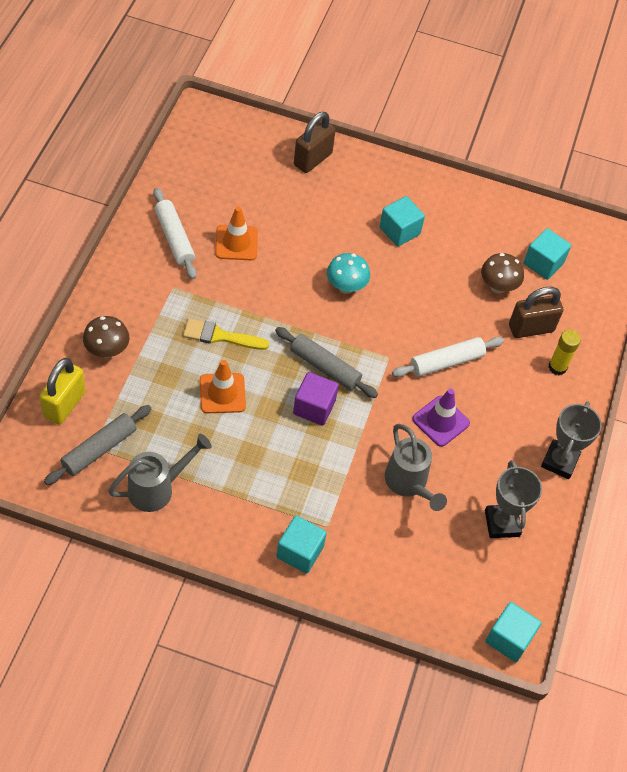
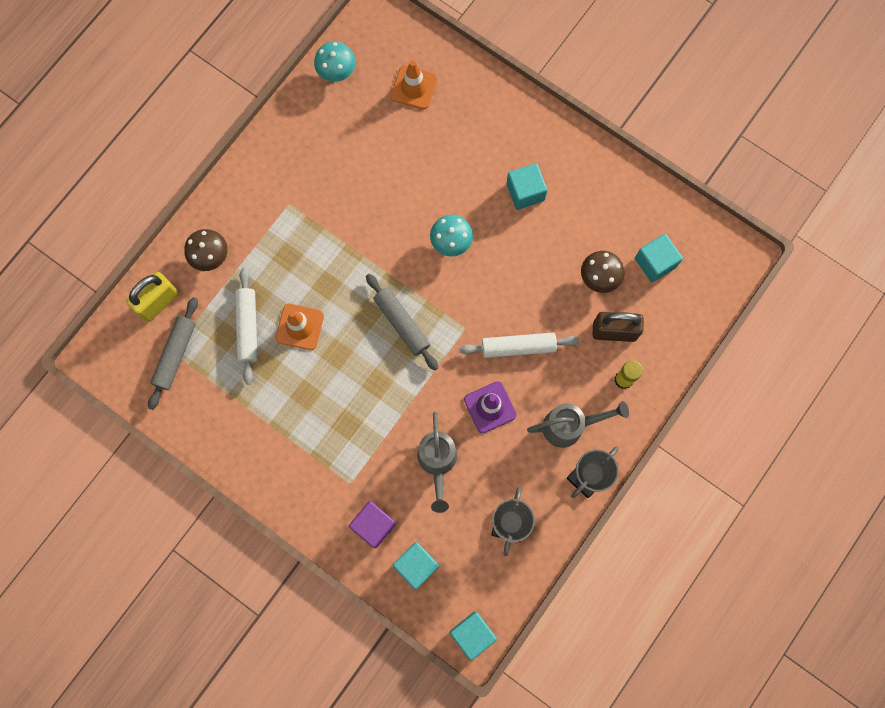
camera: 25 degrees right, 20 degrees up
(99, 449) = (175, 355): grey rolling pin -> grey rolling pin turned 45 degrees counterclockwise
(157, 488) = (214, 406): grey watering can -> grey watering can (569, 426)
(174, 238) = (306, 150): white rolling pin -> white rolling pin (248, 327)
(181, 168) = (336, 72): none -> turquoise mushroom
(220, 336) = (316, 266): yellow brush -> none
(236, 243) = (363, 169): orange traffic cone -> orange traffic cone (414, 87)
(300, 552) = (318, 501): turquoise cube -> turquoise cube (416, 565)
(312, 159) = (468, 90): brown padlock -> none
(314, 407) = (378, 362): purple cube -> purple cube (373, 525)

